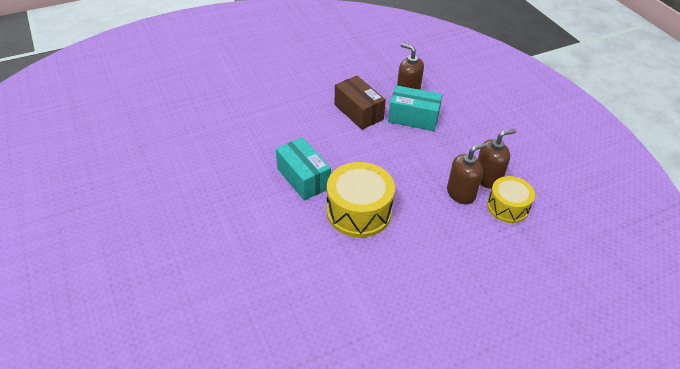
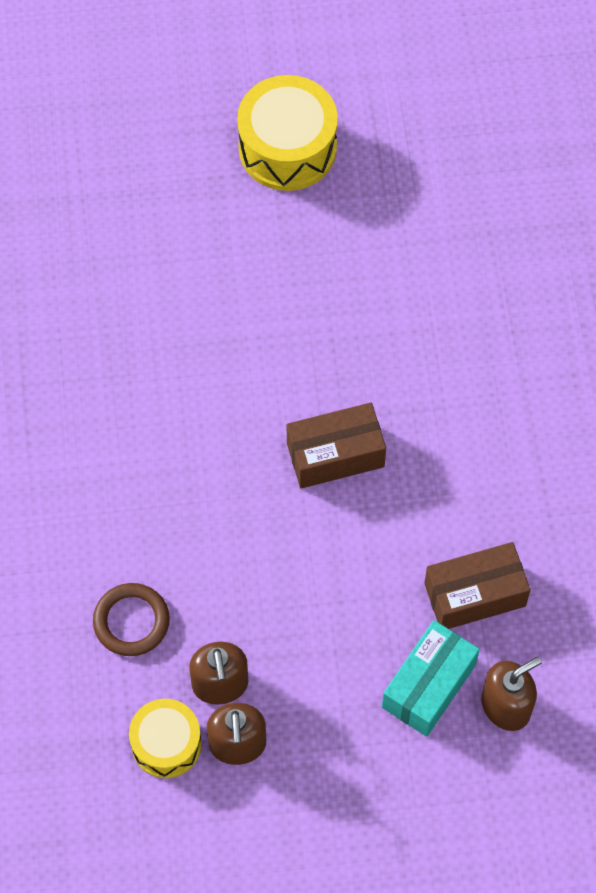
camera: 110 degrees right, 20 degrees up
(303, 178) = (335, 455): turquoise box -> brown box
(359, 211) = (237, 514): yellow drum -> yellow drum (287, 148)
(450, 242) = (131, 621): none -> brown ring

